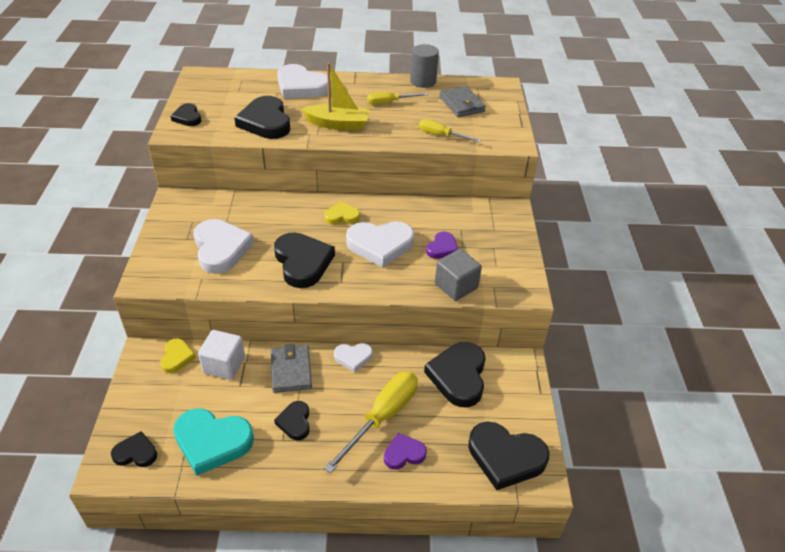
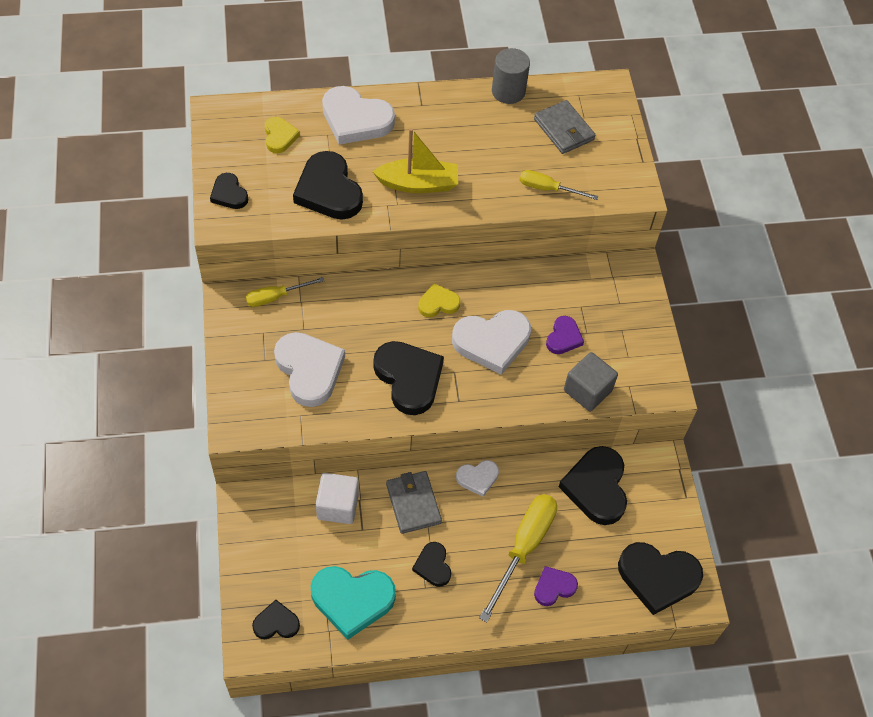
camera: 10 degrees left, 15 degrees up
(177, 357) = (282, 503): yellow heart -> yellow heart (279, 137)
(389, 102) = (473, 137): yellow screwdriver -> yellow screwdriver (275, 297)

